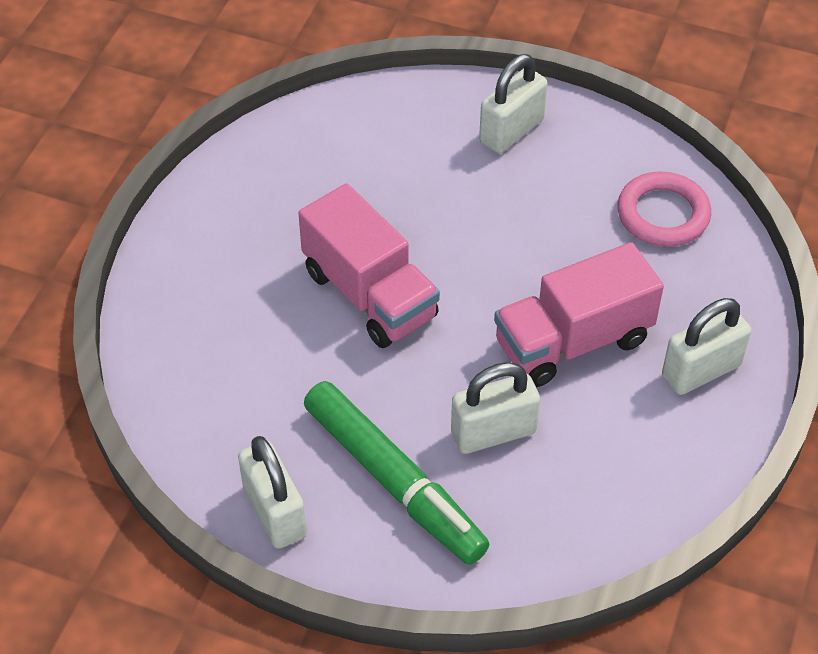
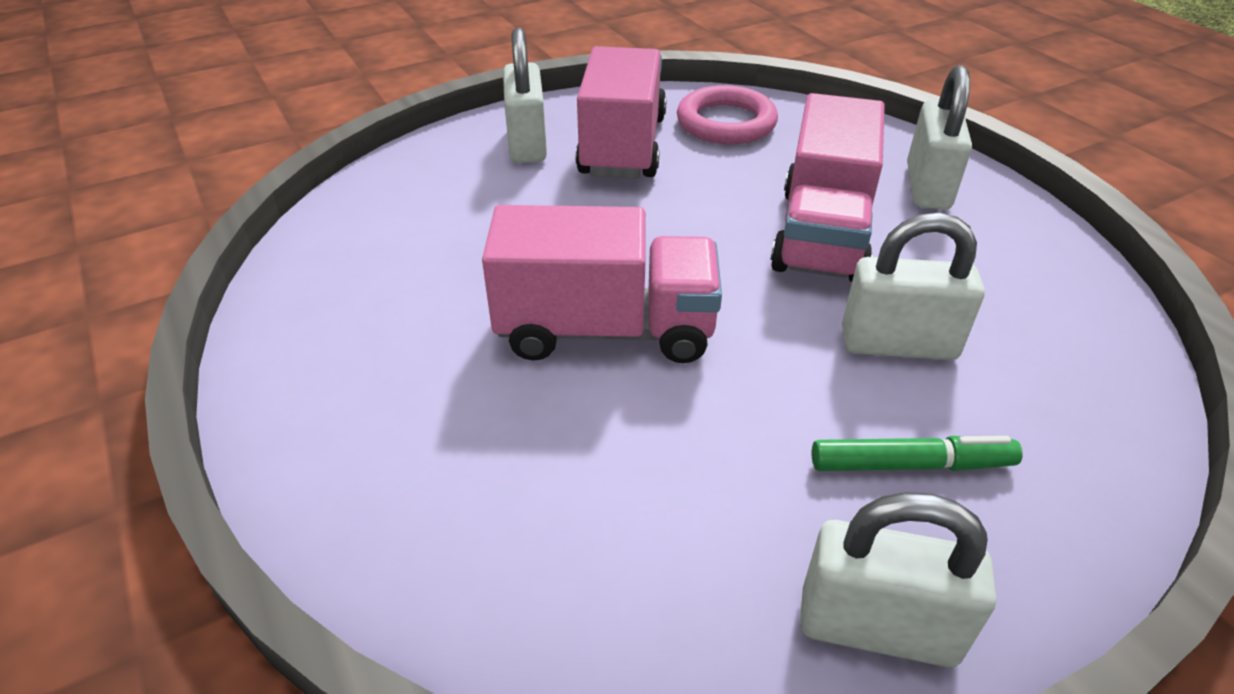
camera: 50 degrees left, 10 degrees down
(393, 481) = (911, 465): green marker -> green marker, size x0.53
(493, 432) = (898, 344): white padlock -> white padlock turned 75 degrees clockwise
(565, 180) = (623, 146): none -> pink truck

